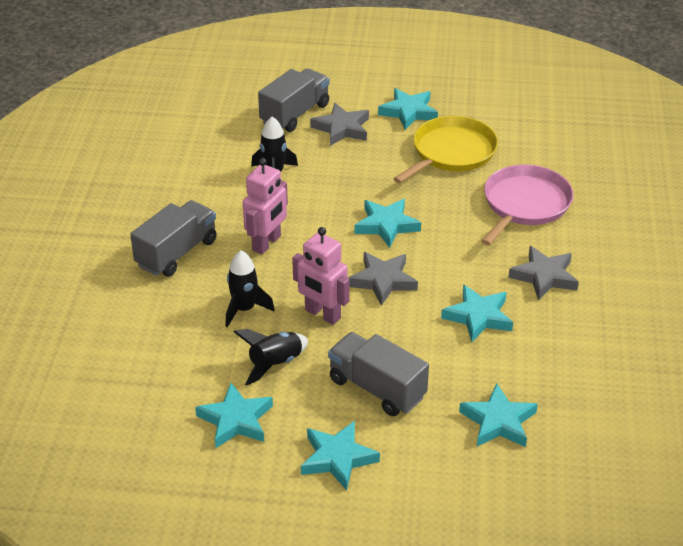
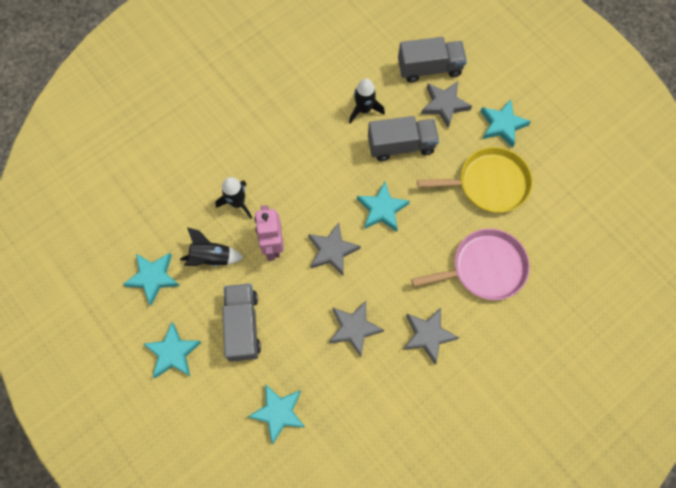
camera: 45 degrees right, 30 degrees up
(176, 253) = (246, 127): grey truck -> grey truck (401, 145)
(267, 243) = (301, 163): pink robot -> none
(478, 317) = (354, 328): turquoise star -> grey star

